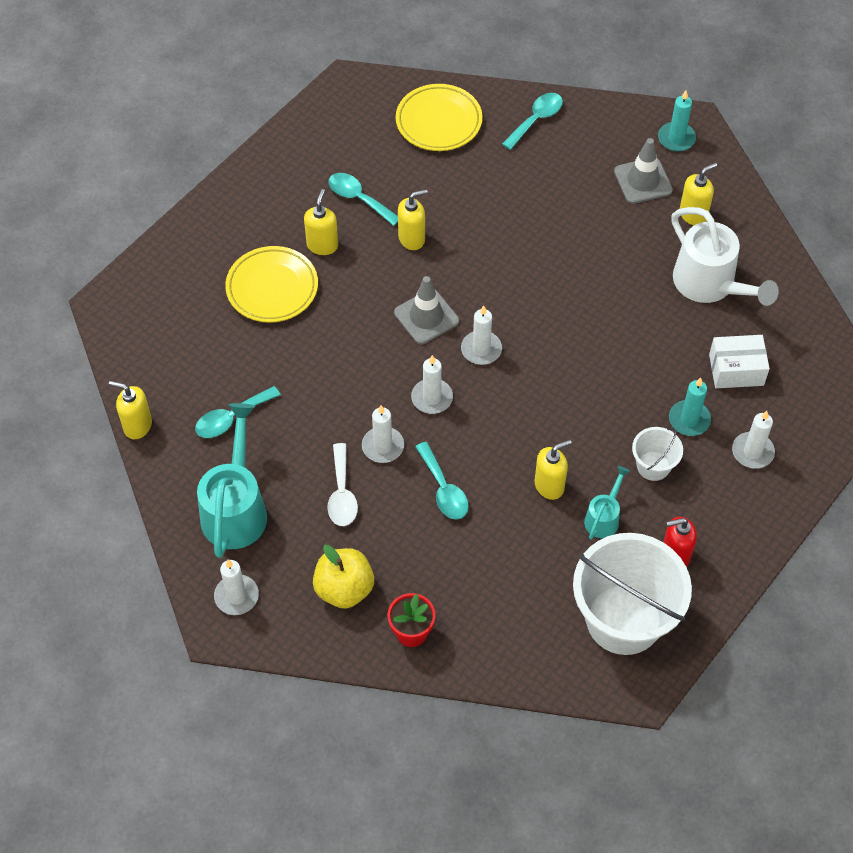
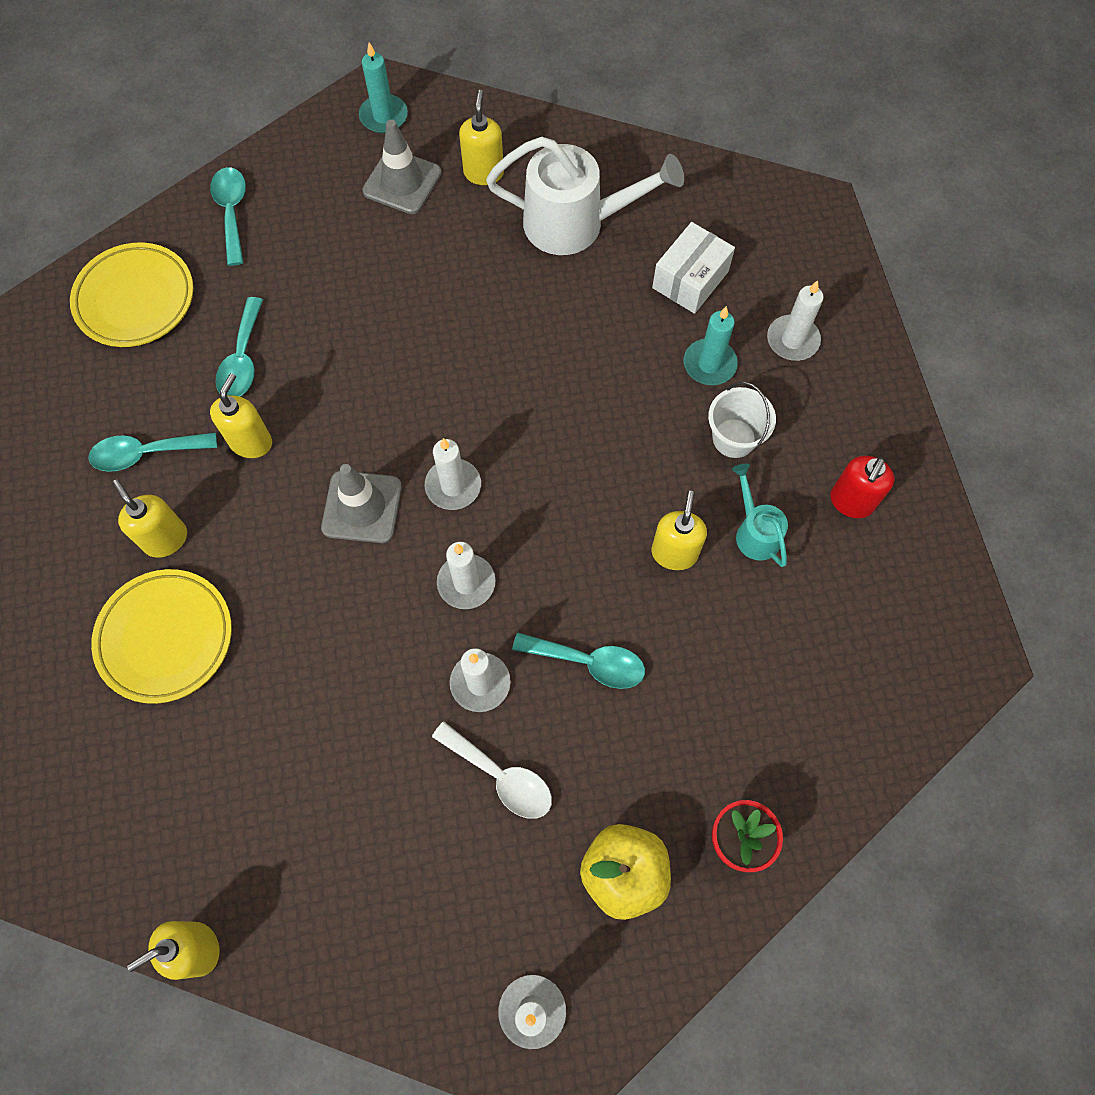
camera: 50 degrees left, 10 degrees up
(231, 418) = (292, 824): turquoise spoon -> turquoise spoon (243, 359)
(236, 508) = (415, 916): turquoise watering can -> none
(623, 619) = (886, 608): white bucket -> none

